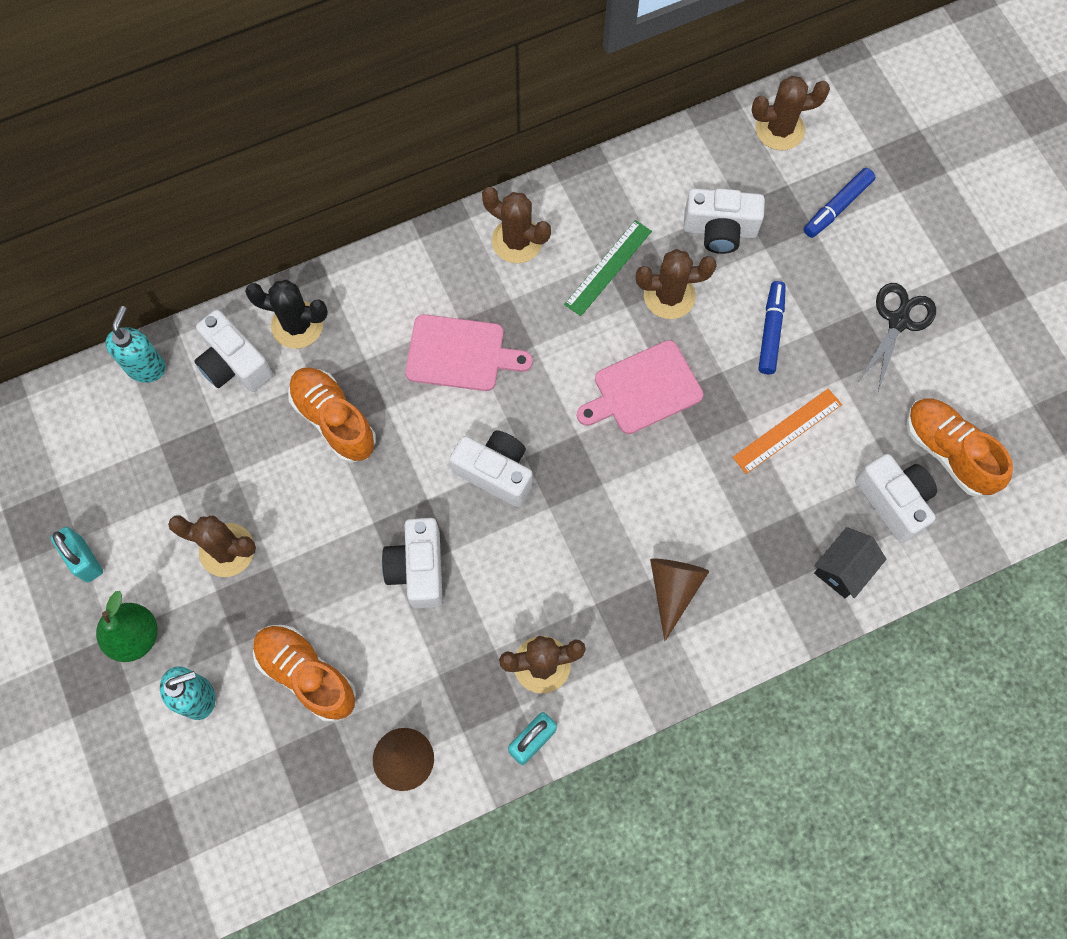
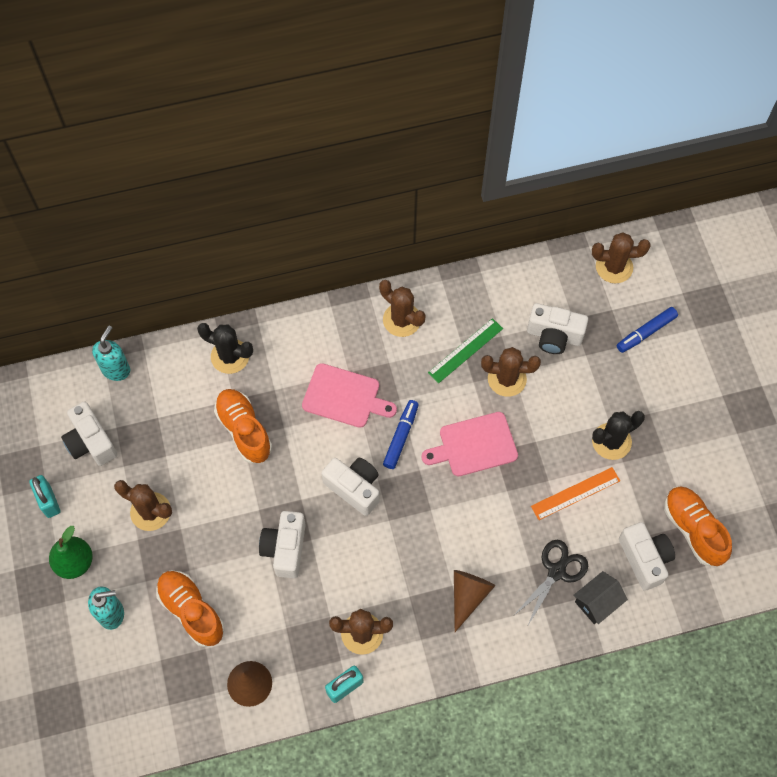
camera: 10 degrees right, 5 degrees down
(234, 364) = (179, 377): white camera -> white camera (91, 442)
(770, 331) = (577, 417): blue marker -> blue marker (401, 437)
(820, 355) = (611, 441): none -> black cactus
(898, 321) = (675, 426): black scissors -> black scissors (556, 571)

